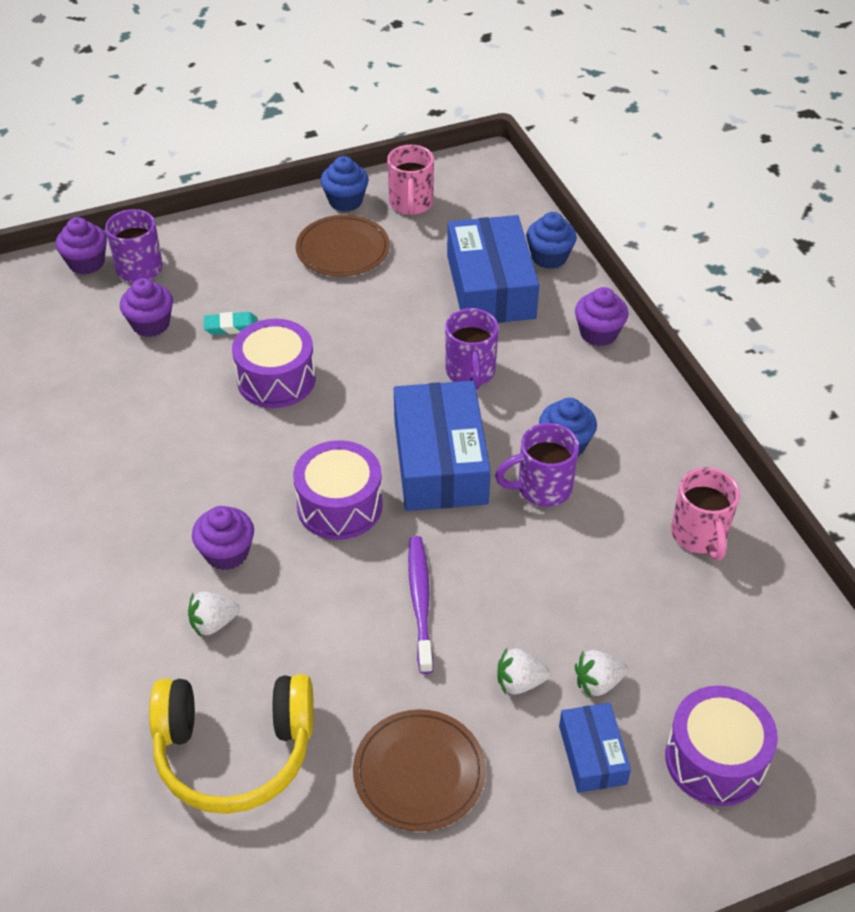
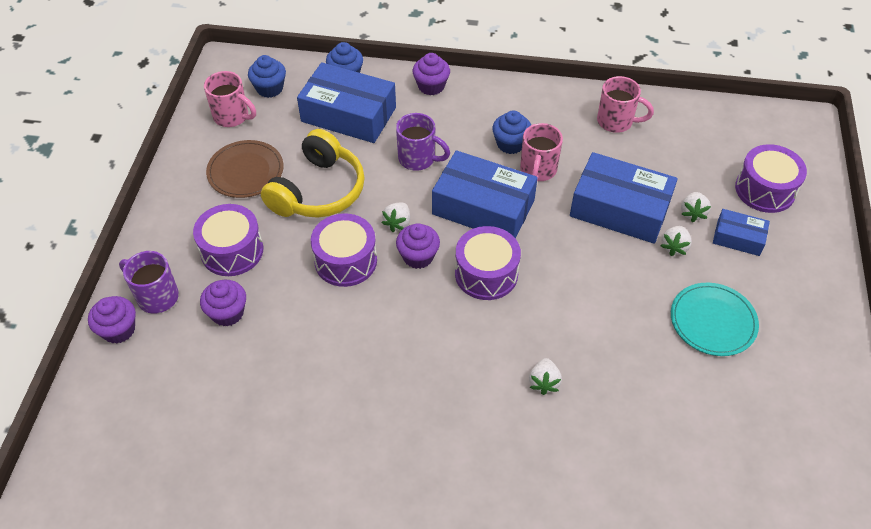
camera: 60 degrees left, 5 degrees up
(227, 553) = (487, 351): purple cupcake -> purple cupcake (418, 256)
(230, 290) = (232, 251): none -> purple drum
(231, 326) = (271, 265): turquoise eraser -> none
(234, 751) = (652, 409): yellow headphones -> yellow headphones (318, 191)
(345, 201) = (195, 148): blue cupcake -> blue cupcake (269, 88)
(359, 397) = (398, 223): none -> white strawberry
(419, 772) = (713, 321): brown plate -> turquoise plate
(420, 602) = (590, 266): purple toothbrush -> none
(542, 488) = (538, 170): purple mug -> pink mug
(542, 597) = (620, 209): none -> blue box

